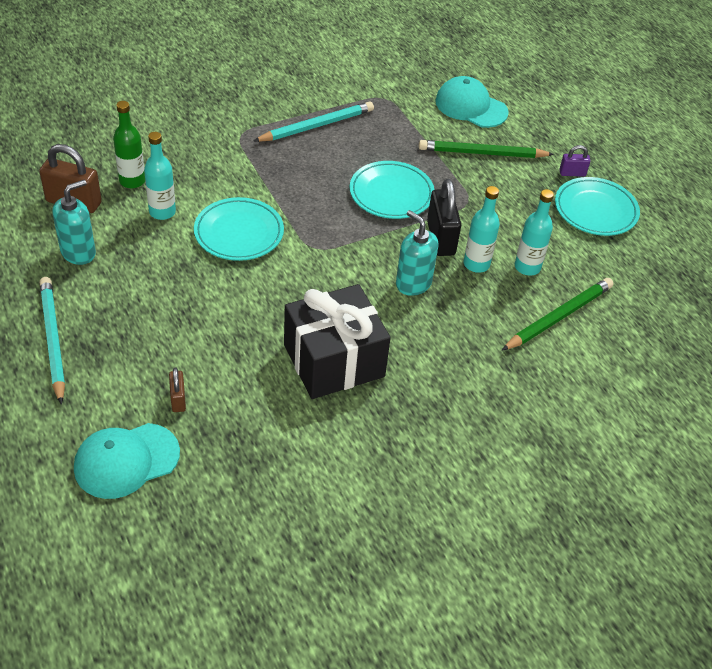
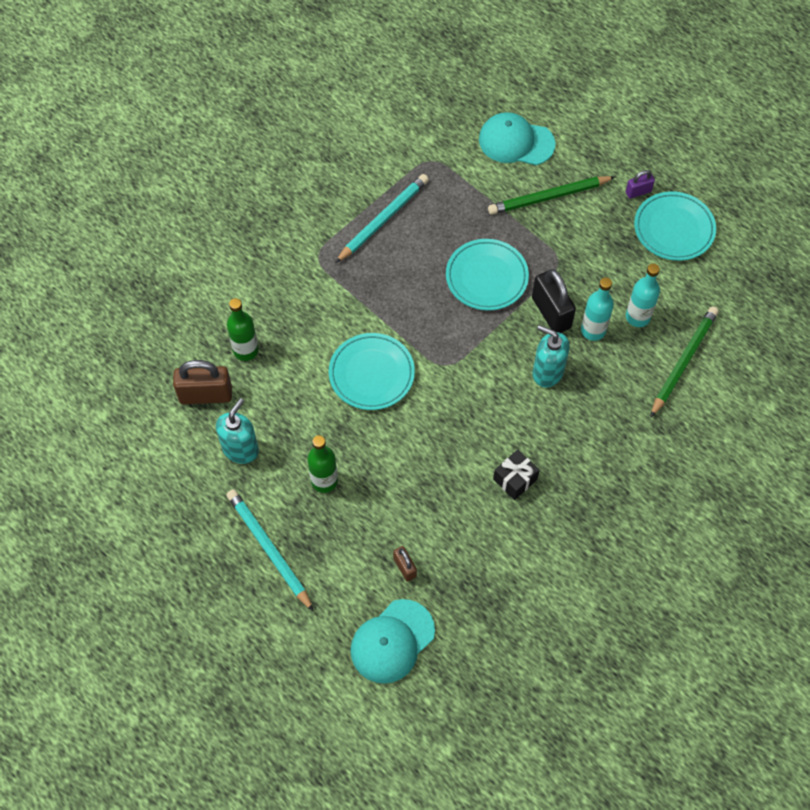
camera: 15 degrees left, 15 degrees up
(142, 302) = (324, 481): none -> green bottle
(162, 212) = (291, 376): turquoise bottle -> none
(334, 360) = (515, 479): black gift -> black gift, size x0.45

